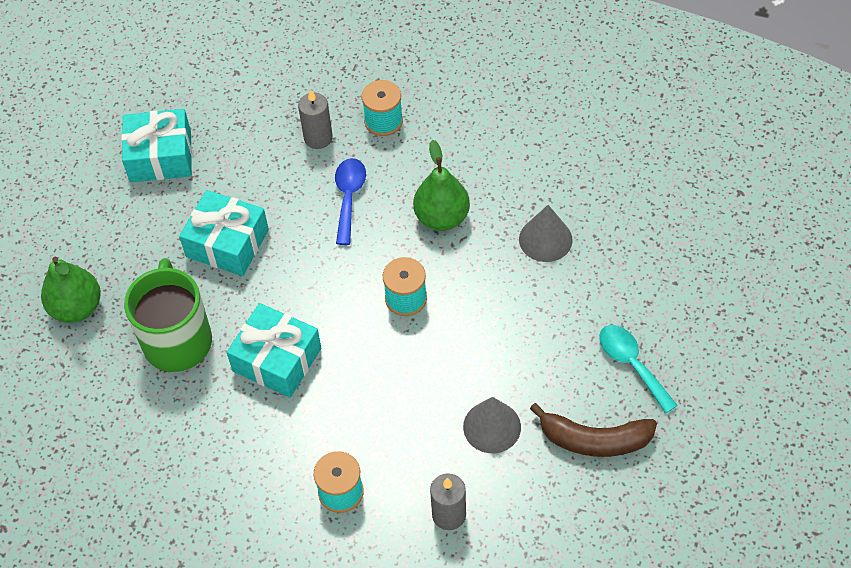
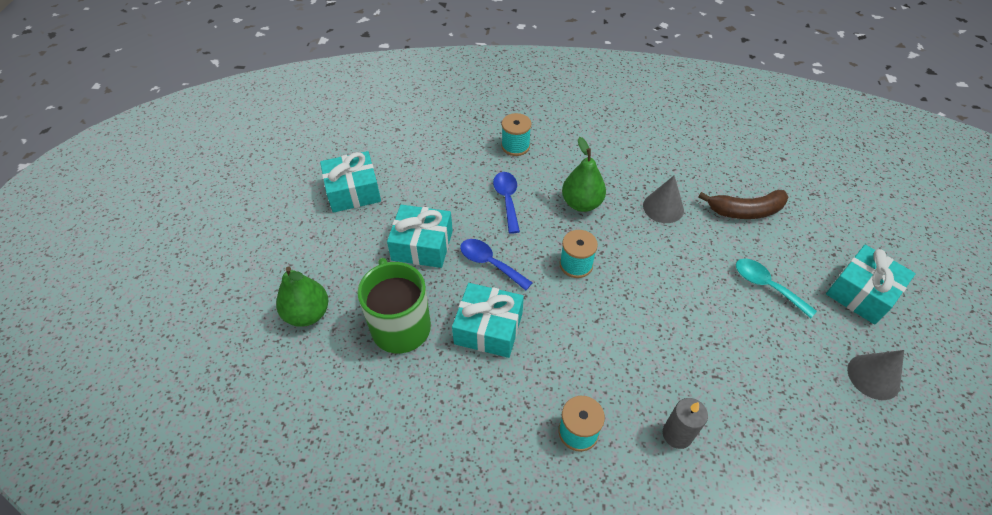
camera: 15 degrees left, 5 degrees down
(302, 280) = (490, 263): none -> blue spoon
(318, 138) = (471, 163): grey candle -> none
(492, 427) = (681, 353): grey cone -> grey cone (873, 376)
(594, 440) = (766, 349): brown banana -> brown banana (745, 211)
(748, 393) = (861, 293): none -> turquoise gift

